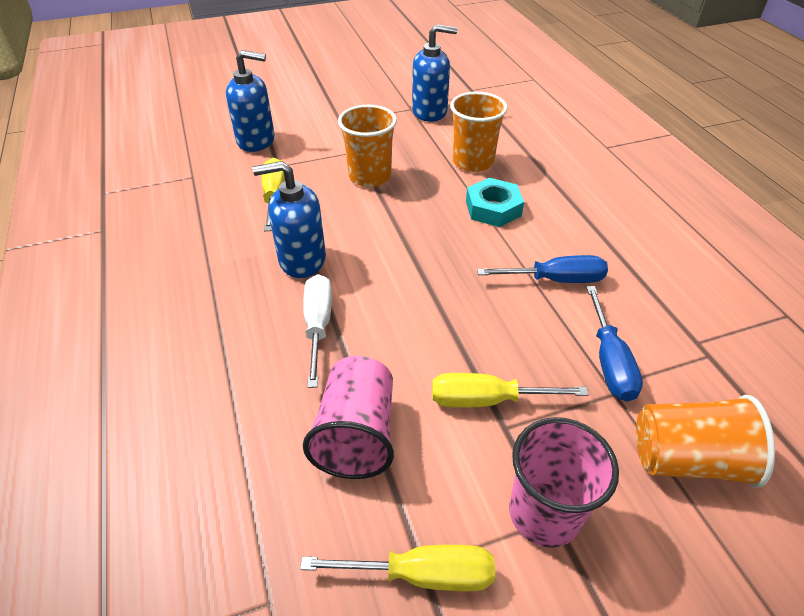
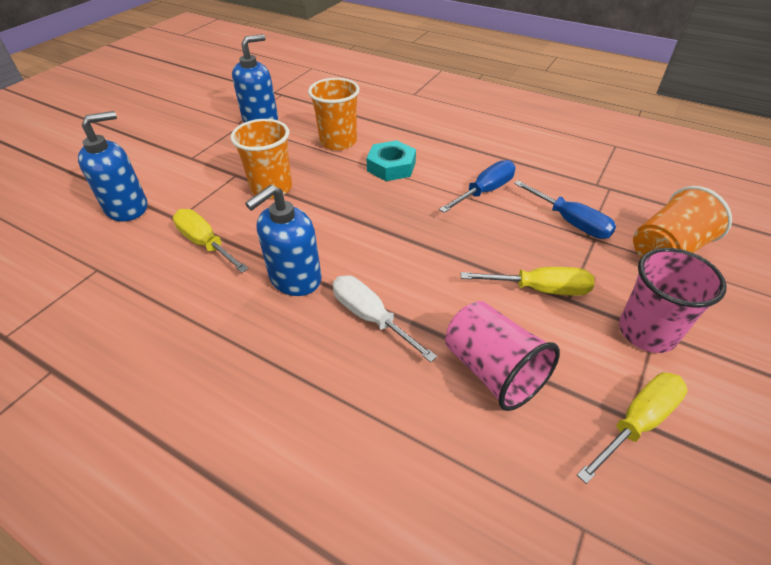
camera: 40 degrees left, 0 degrees up
(488, 400) = (539, 289): yellow screwdriver -> yellow screwdriver turned 135 degrees counterclockwise

